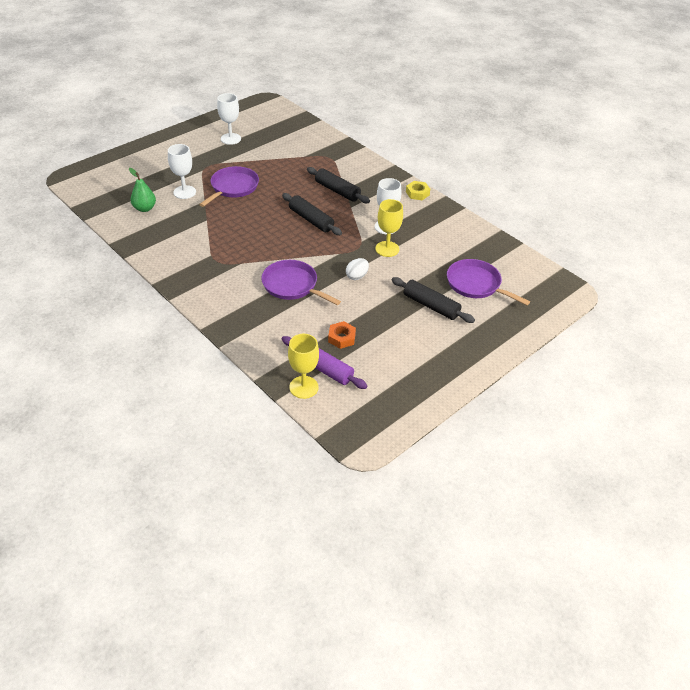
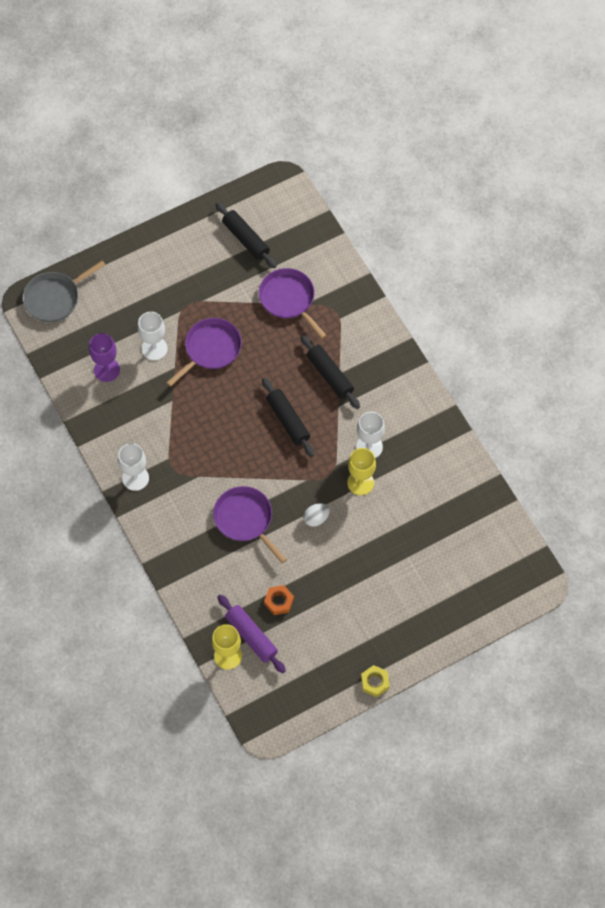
camera: 15 degrees right, 20 degrees up
(93, 174) = (54, 298): none -> grey pan
(144, 208) = (107, 370): green pear -> purple goblet
(230, 139) = (223, 255): white goblet -> white goblet (135, 478)
(417, 193) = (423, 395): yellow nut -> yellow nut (375, 682)
(431, 305) = (382, 575): black rolling pin -> black rolling pin (246, 239)
(476, 284) = (440, 553): purple pan -> purple pan (288, 299)

